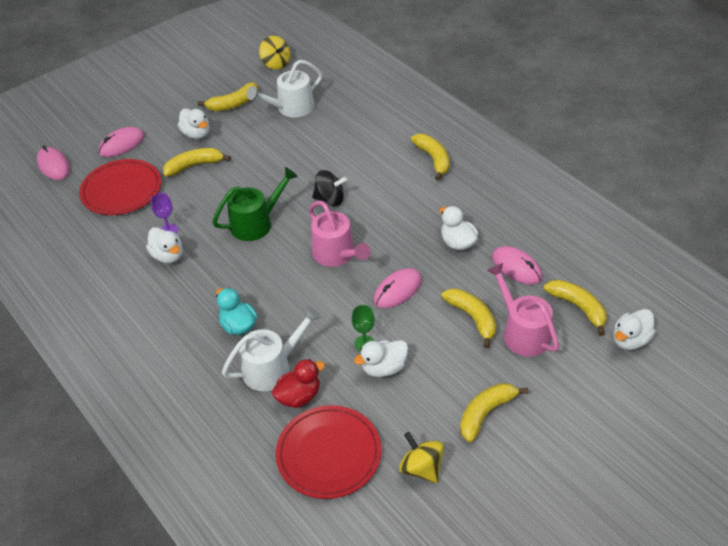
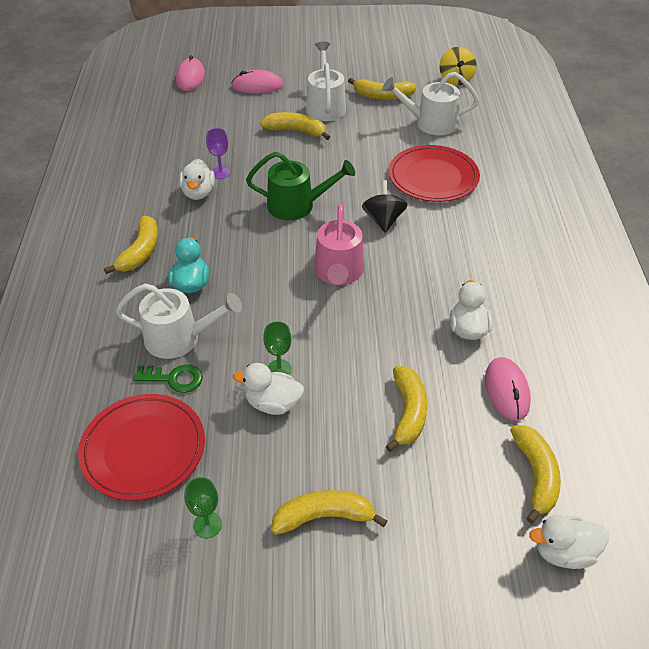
camera: 35 degrees right, 0 degrees up
(121, 190) = (219, 121): red plate -> red plate (433, 177)
(196, 134) = (325, 106): white duck -> white watering can
(299, 396) = (174, 379): red duck -> green key
(330, 199) = (383, 220): black spinning top -> black spinning top turned 135 degrees counterclockwise
(398, 290) = (361, 339): pink mouse -> none
(421, 468) = (207, 525): yellow spinning top -> green goblet
(433, 159) = (524, 236): yellow banana -> yellow banana (140, 252)
(522, 332) = (446, 461): pink watering can -> none

